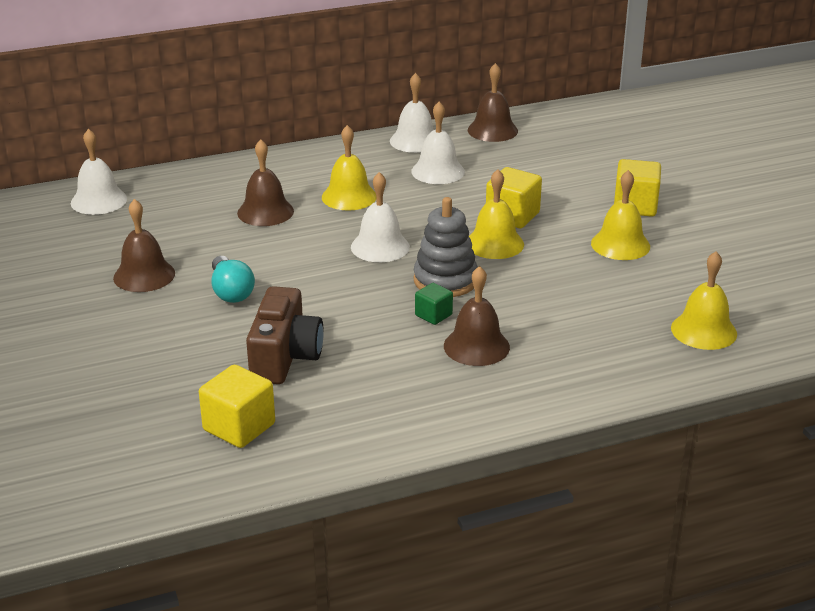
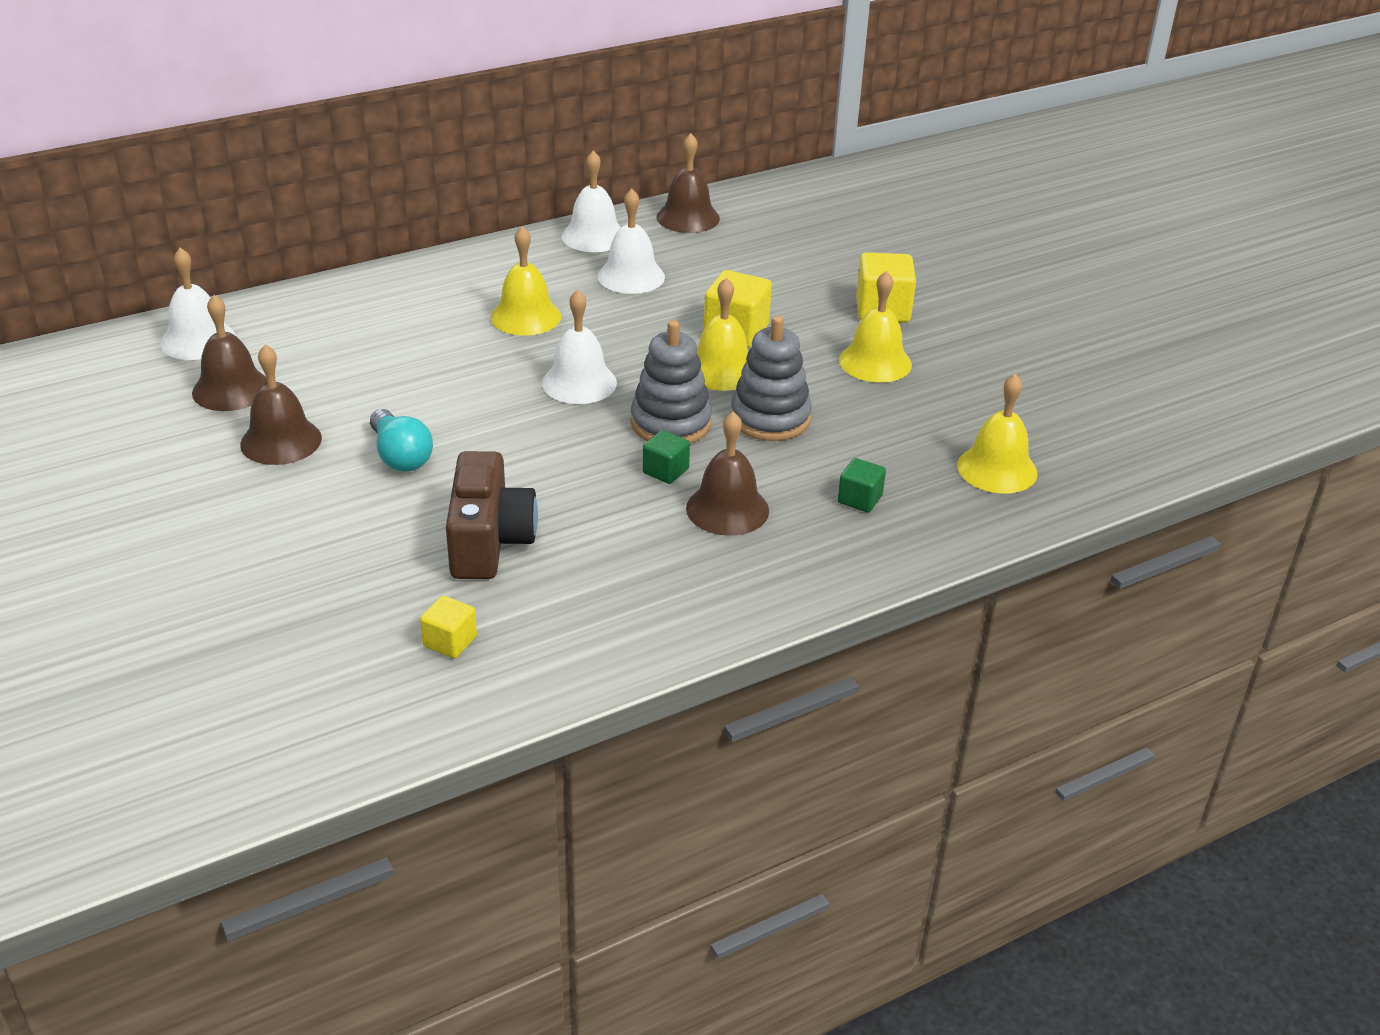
camera: 10 degrees left, 5 degrees up
(239, 427) = (450, 642): yellow cube -> yellow cube, size x0.59
(265, 212) = (422, 343): brown bell -> brown bell (231, 389)
(525, 281) = (770, 418): none -> grey stacking toy
(585, 346) = (859, 499): none -> green cube

